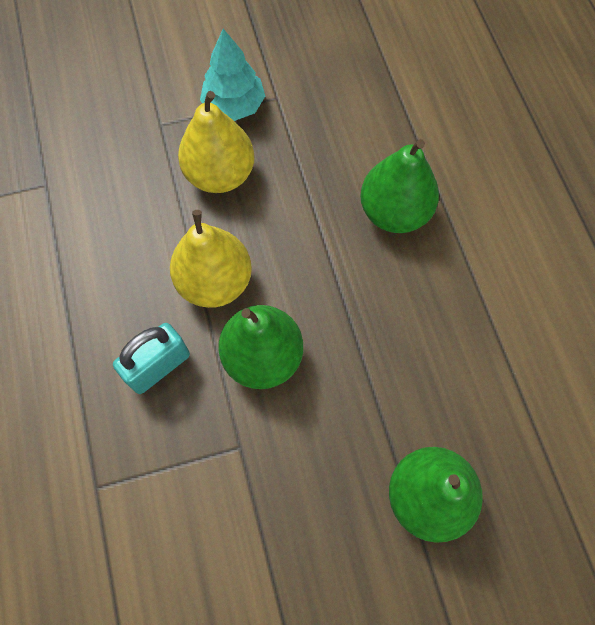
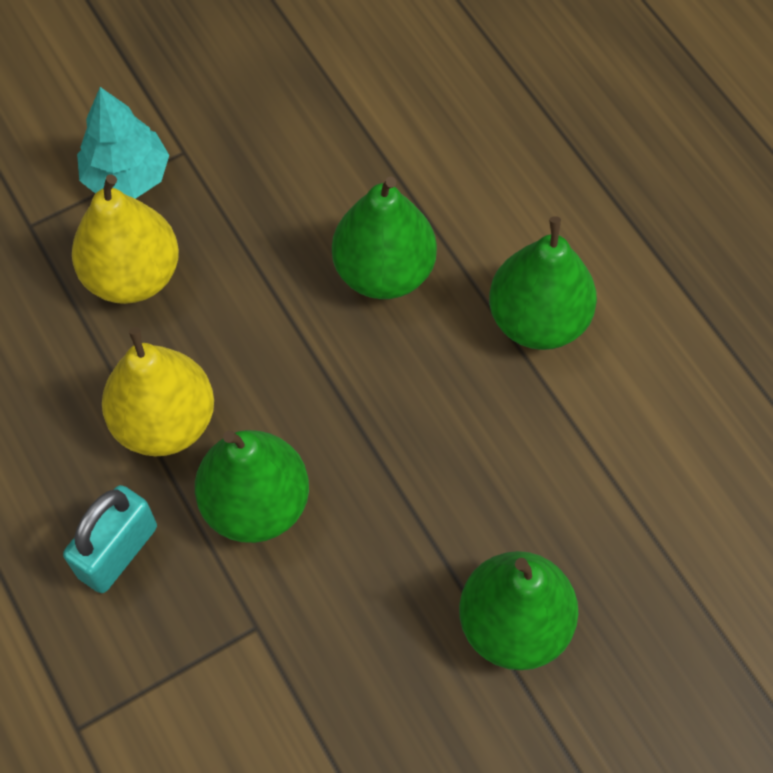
camera: 15 degrees left, 5 degrees down
(497, 273) = (538, 320): none -> green pear

